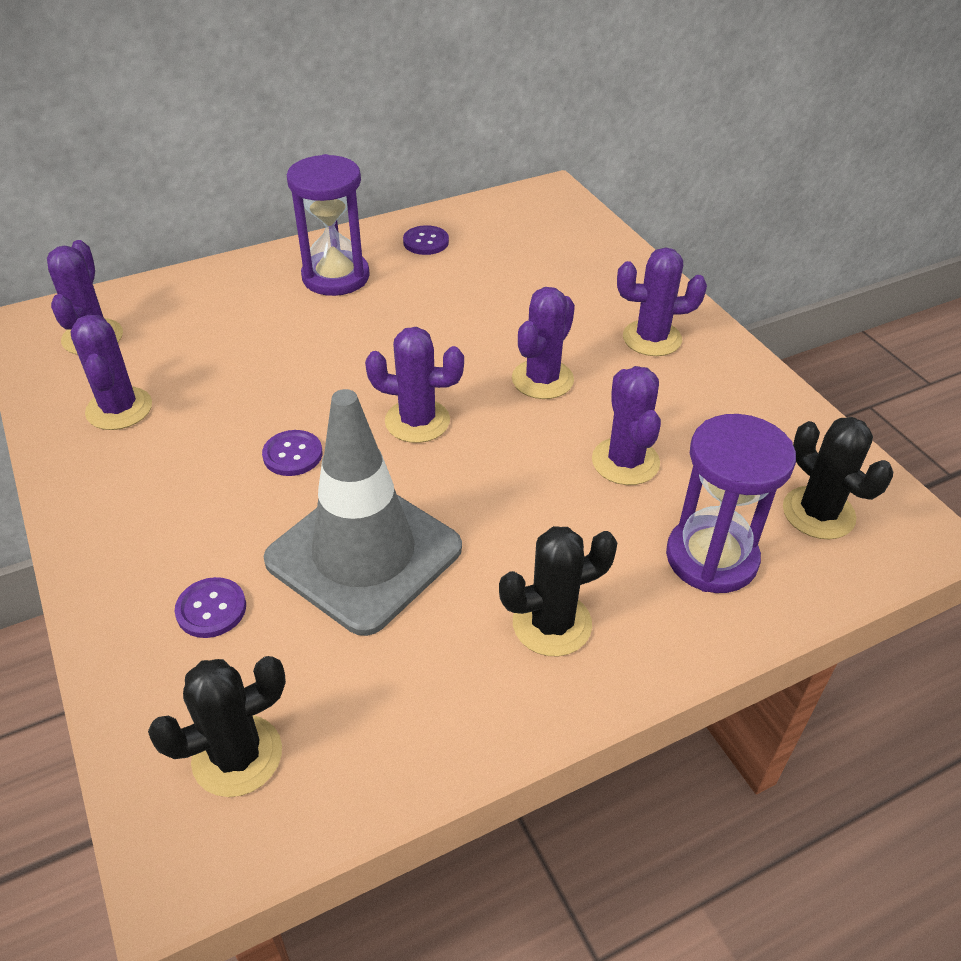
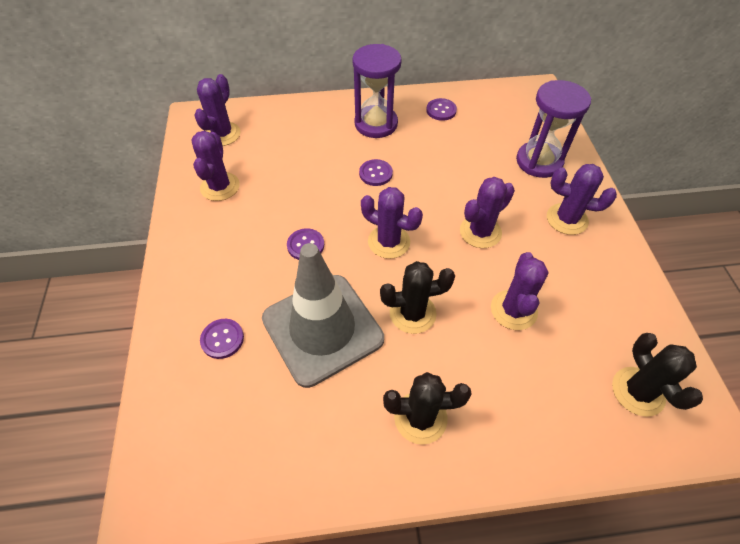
camera: 20 degrees right, 10 degrees up
(237, 756) = (201, 445): black cactus -> black cactus (412, 313)
(362, 340) = (375, 173): none -> purple button
(711, 558) = (546, 402): purple hourglass -> purple hourglass (539, 161)

